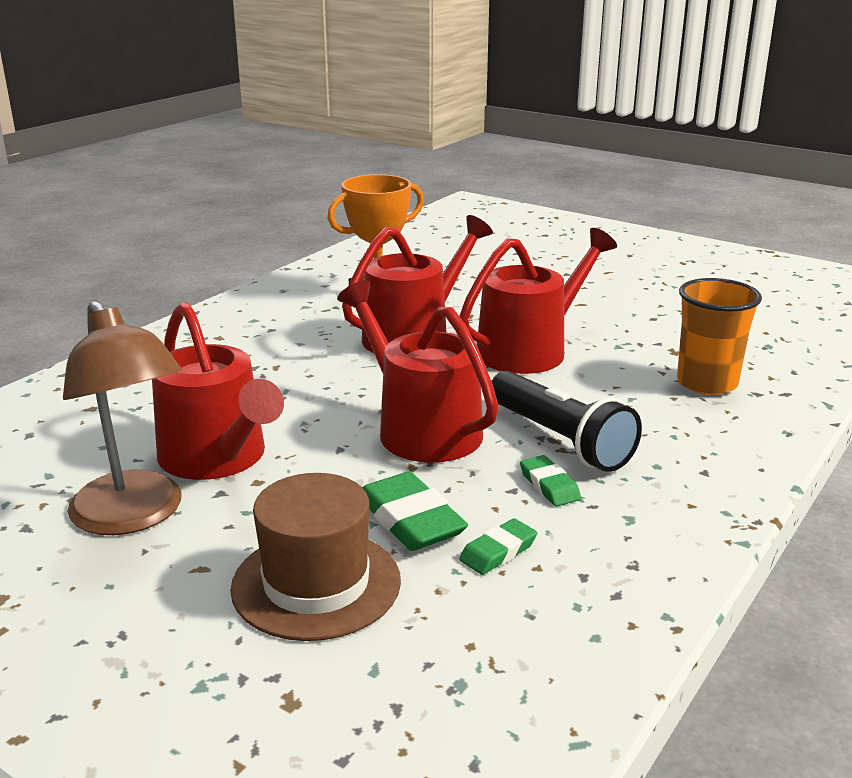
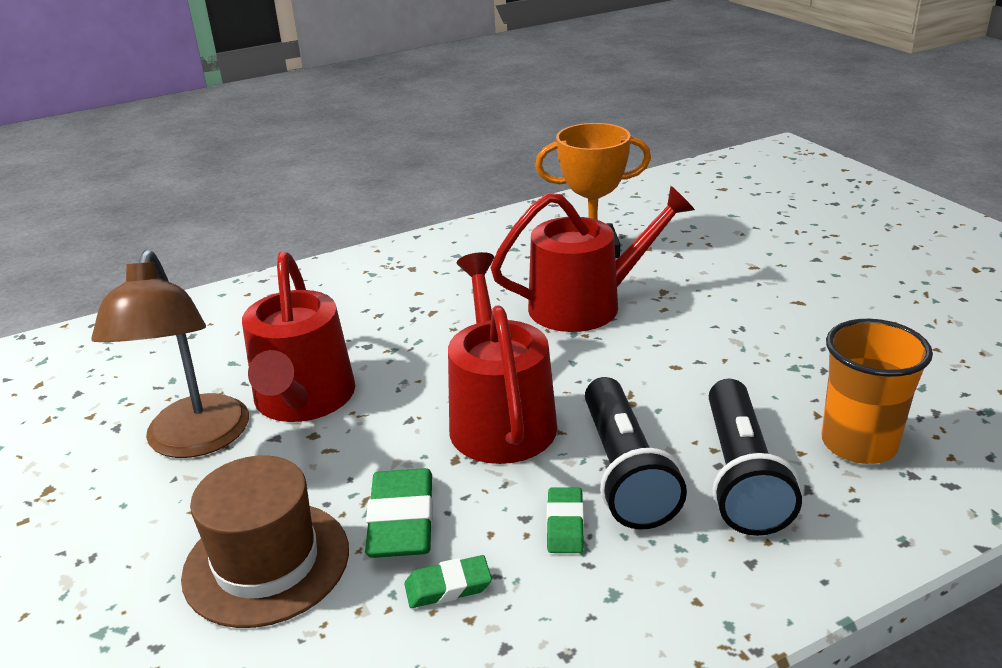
camera: 30 degrees right, 5 degrees up
(529, 350) = (689, 349): red watering can -> none
(647, 421) = (741, 476): none -> black flashlight

